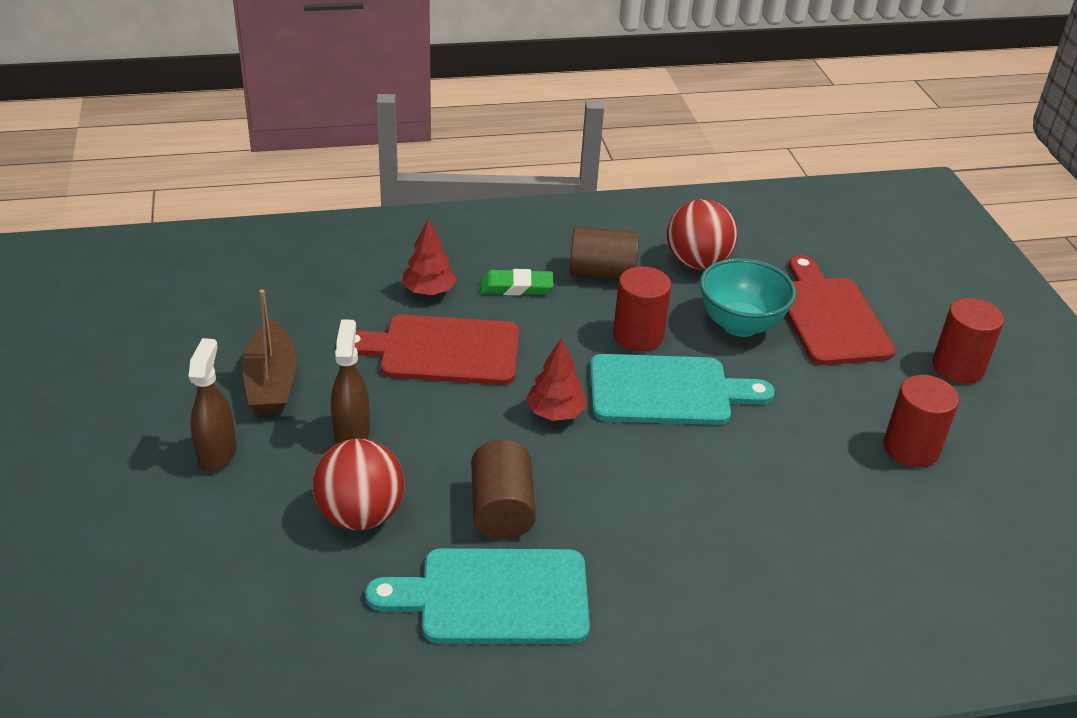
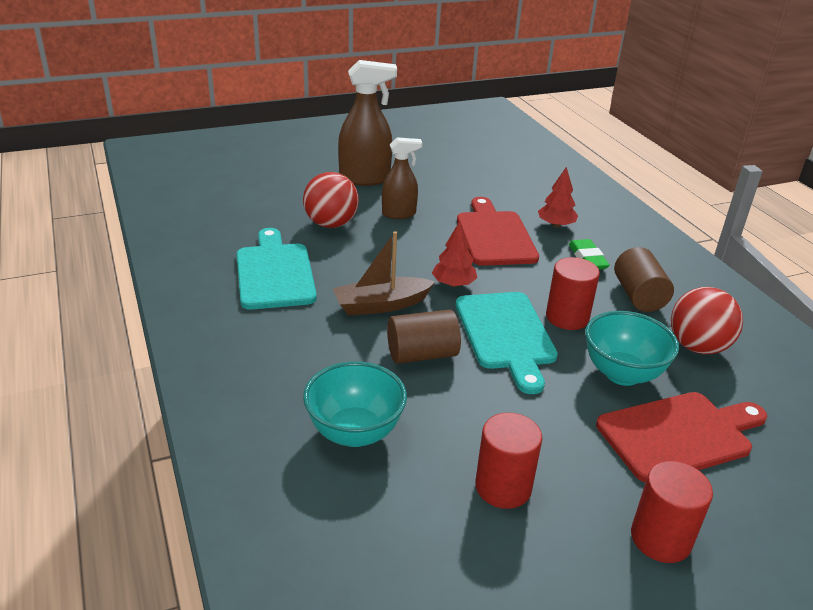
camera: 80 degrees right, 5 degrees down
(217, 454) = (365, 179): brown spray bottle -> brown spray bottle, size x1.58
(271, 382) = (432, 185): brown boat -> brown boat (381, 305)
(502, 509) = (350, 270): brown cylinder -> brown cylinder (422, 354)
(842, 548) = (355, 432): none -> turquoise bowl

